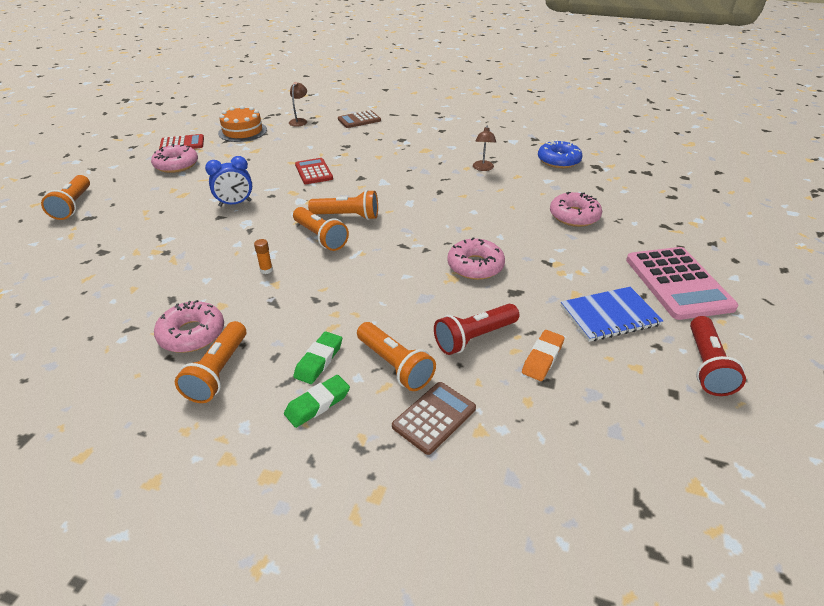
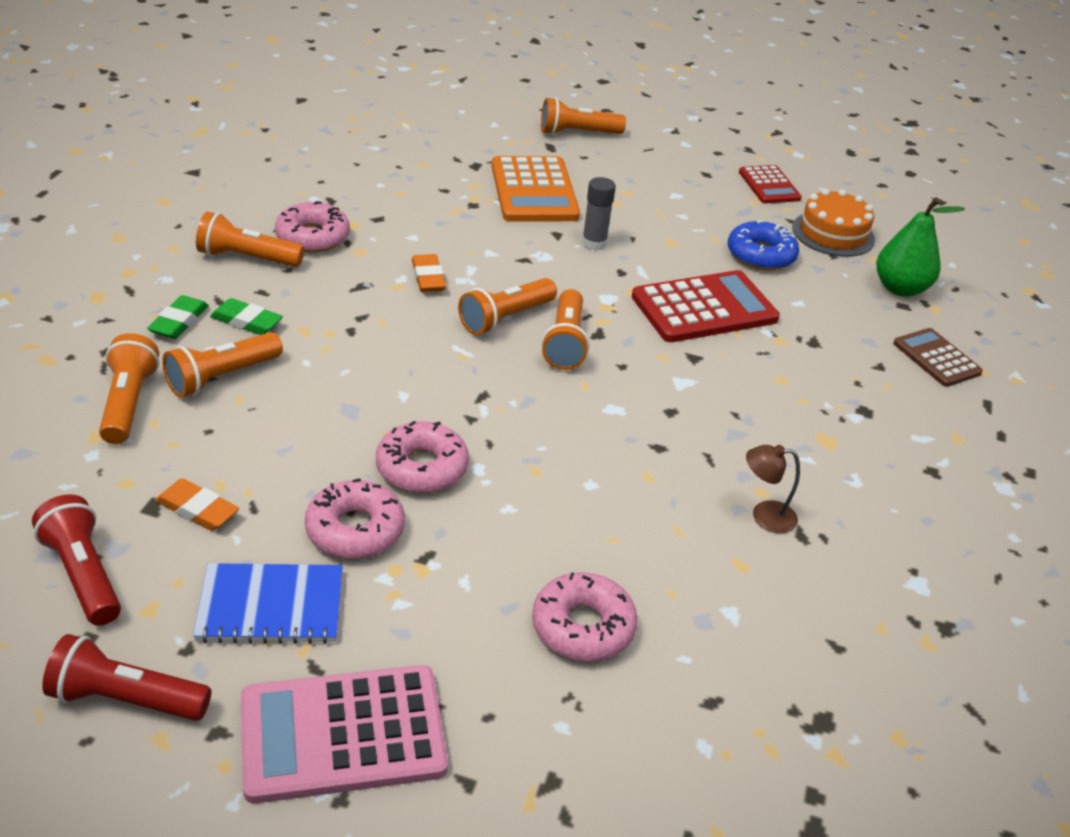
camera: 85 degrees right, 0 degrees up
(155, 225) = (534, 191): none -> orange calculator
(176, 165) = (699, 188): pink donut -> pink donut (355, 530)
(235, 203) = (594, 243): blue clock -> grey glue stick
(266, 270) = (428, 277): orange glue stick -> orange eraser
(299, 121) = (900, 288): brown lamp -> green pear
(314, 172) = (704, 308): red calculator -> red calculator, size x1.69
(317, 404) = (179, 322): green eraser -> green eraser turned 60 degrees clockwise
(434, 417) = (129, 403): brown calculator -> orange flashlight
(474, 338) = (255, 448): red flashlight -> red flashlight (83, 574)
(558, 161) = (834, 651): blue donut -> blue donut (760, 255)
(609, 315) = (271, 606): blue notebook -> blue notebook turned 75 degrees counterclockwise

